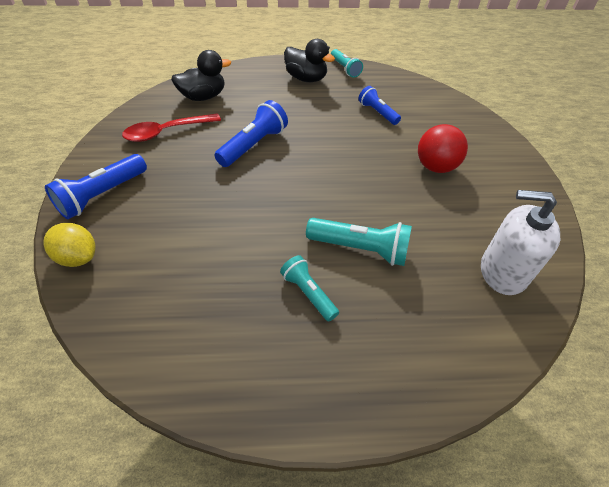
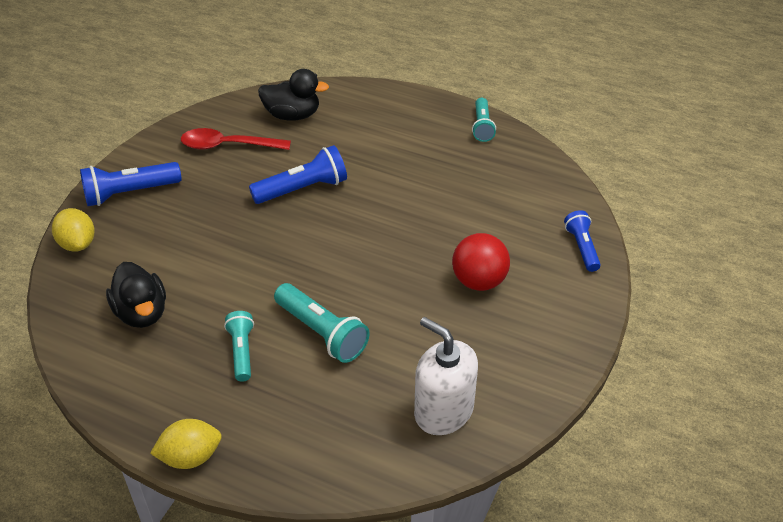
camera: 30 degrees right, 5 degrees down
(306, 78) = (424, 126): black duck -> black duck (142, 313)
(342, 419) = (190, 457): none -> yellow lemon
(377, 112) = (471, 195): blue flashlight -> blue flashlight (582, 247)

